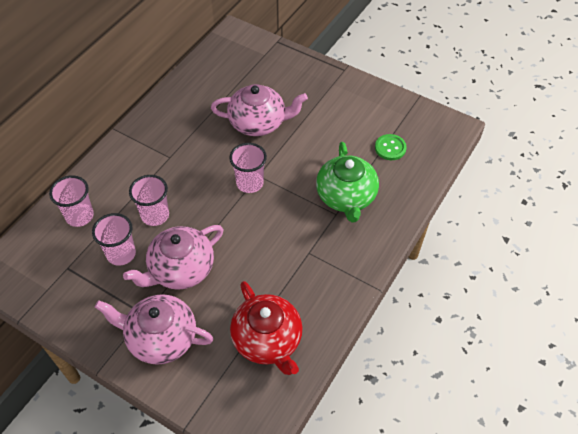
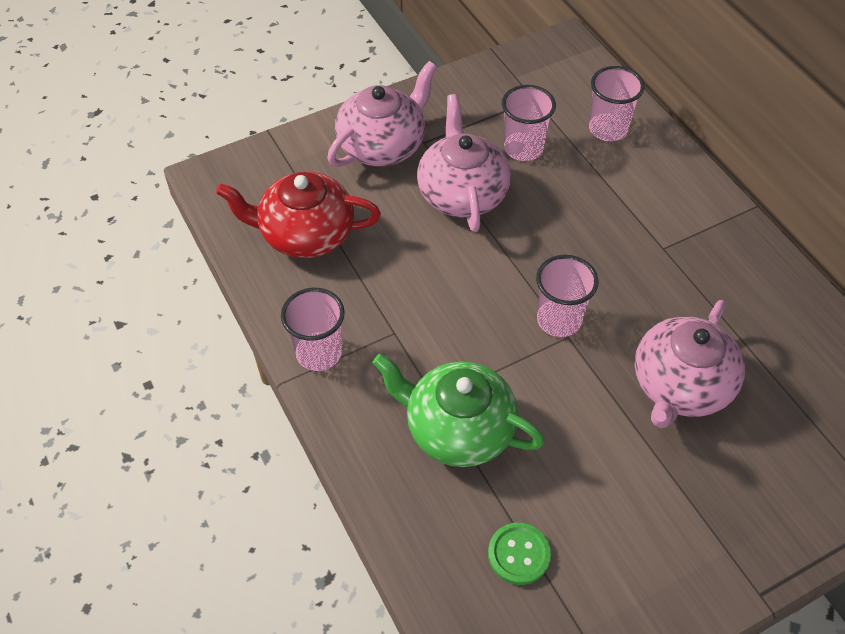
camera: 120 degrees right, 0 degrees up
(155, 215) = (564, 198): pink cup -> pink cup (319, 353)

